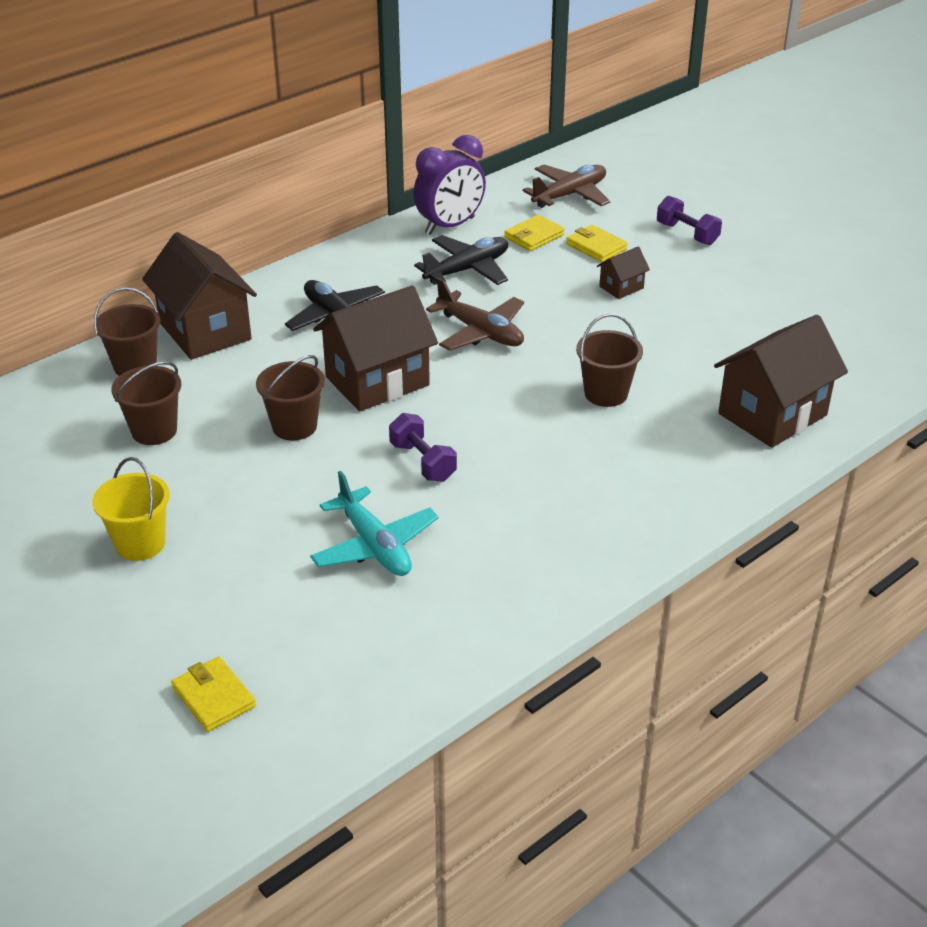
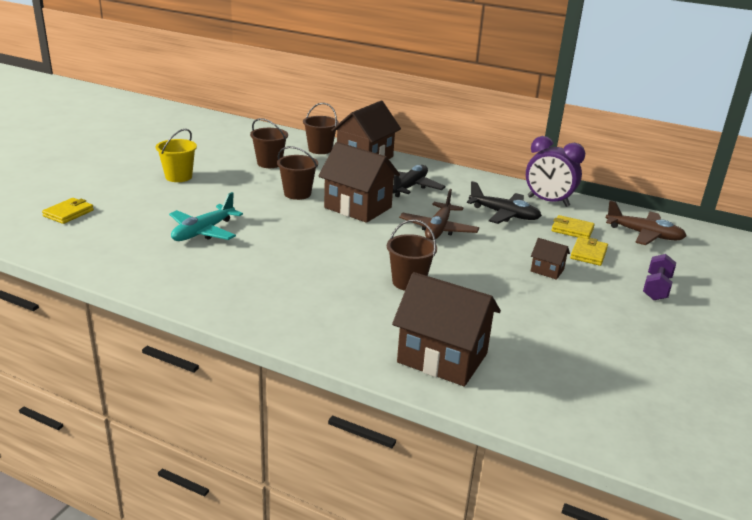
camera: 65 degrees right, 10 degrees down
(423, 462) = (288, 233): purple dumbbell -> none

